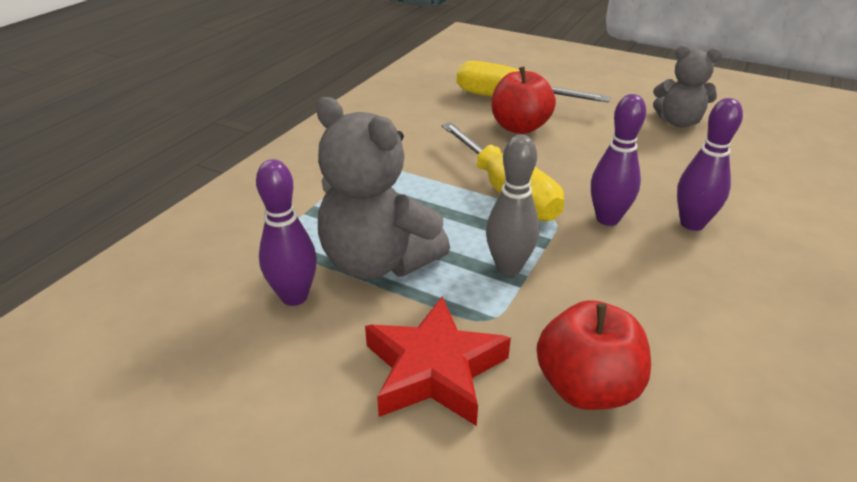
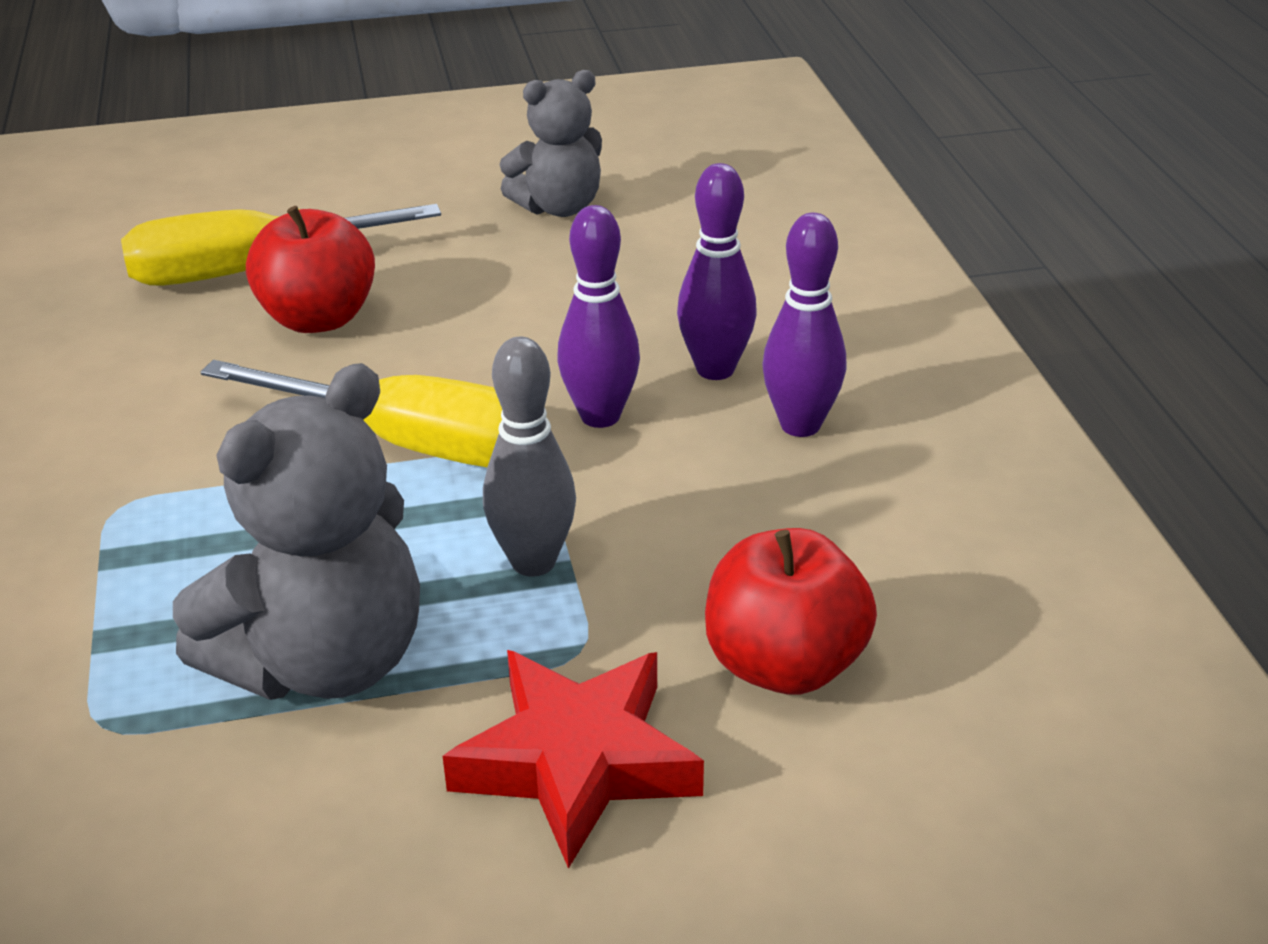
camera: 40 degrees left, 0 degrees up
(294, 296) = (245, 792): purple bowling pin -> purple bowling pin (800, 425)
(378, 262) = (324, 661): grey teddy bear -> grey teddy bear turned 45 degrees counterclockwise

